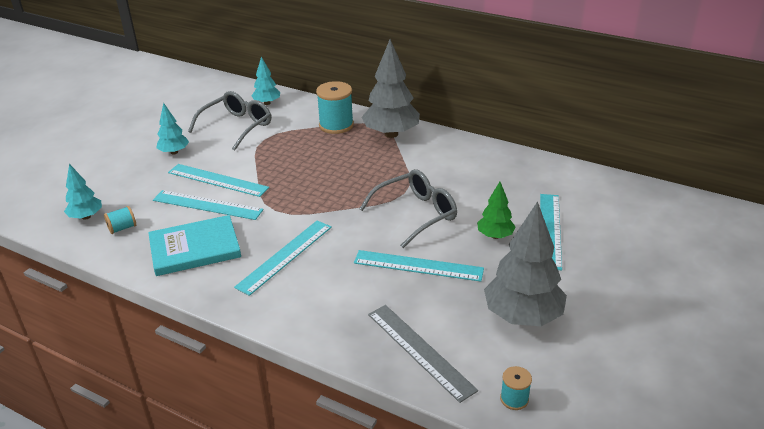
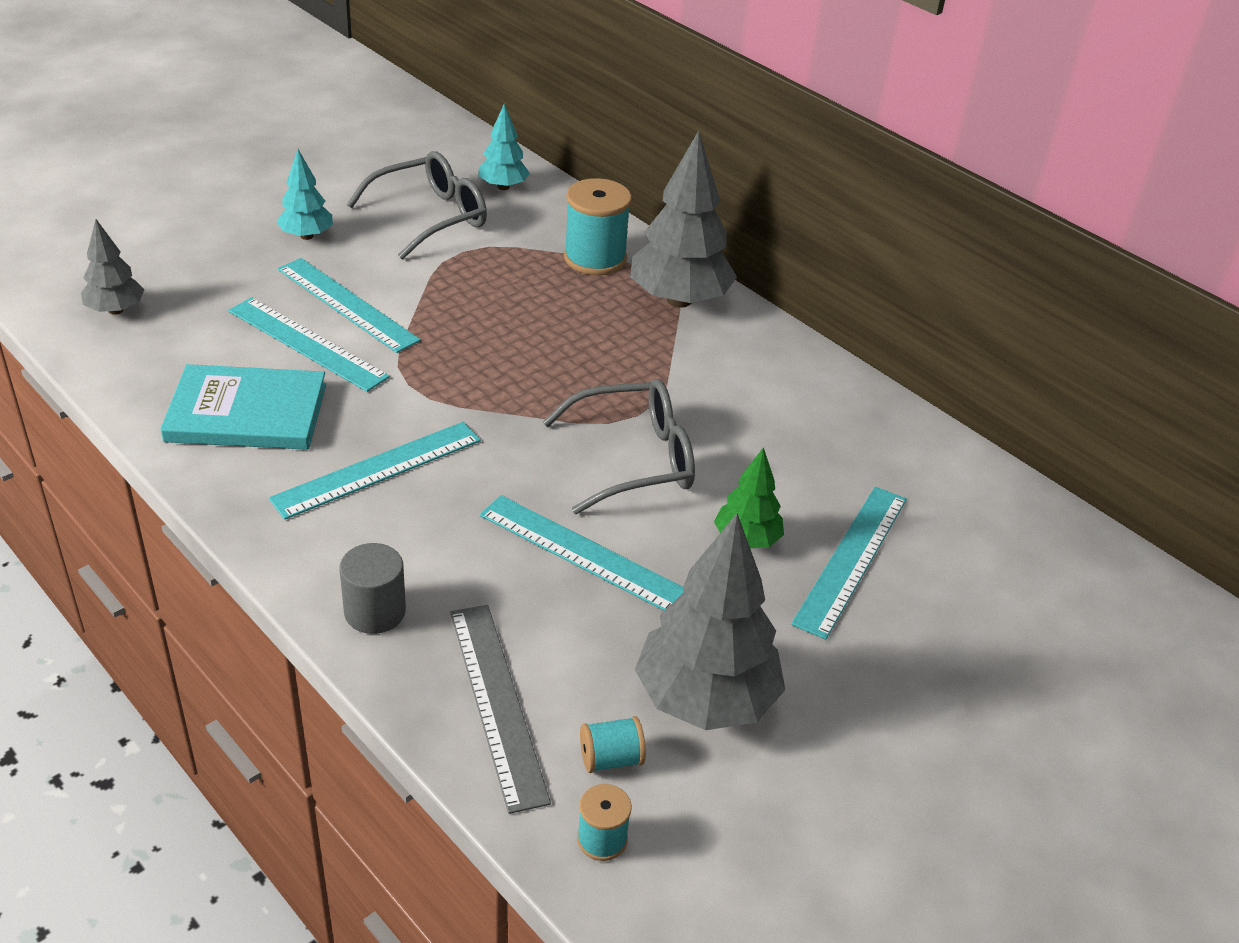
camera: 15 degrees right, 5 degrees up
(86, 216) = (115, 310): turquoise tree -> grey tree
(122, 228) = (158, 345): turquoise spool -> turquoise spool (610, 759)
(327, 326) = (375, 611): none -> grey cylinder

